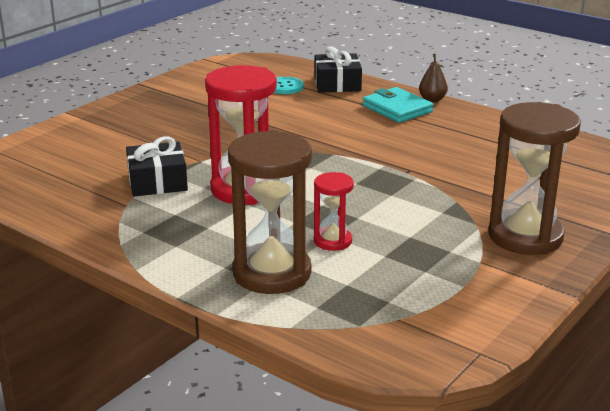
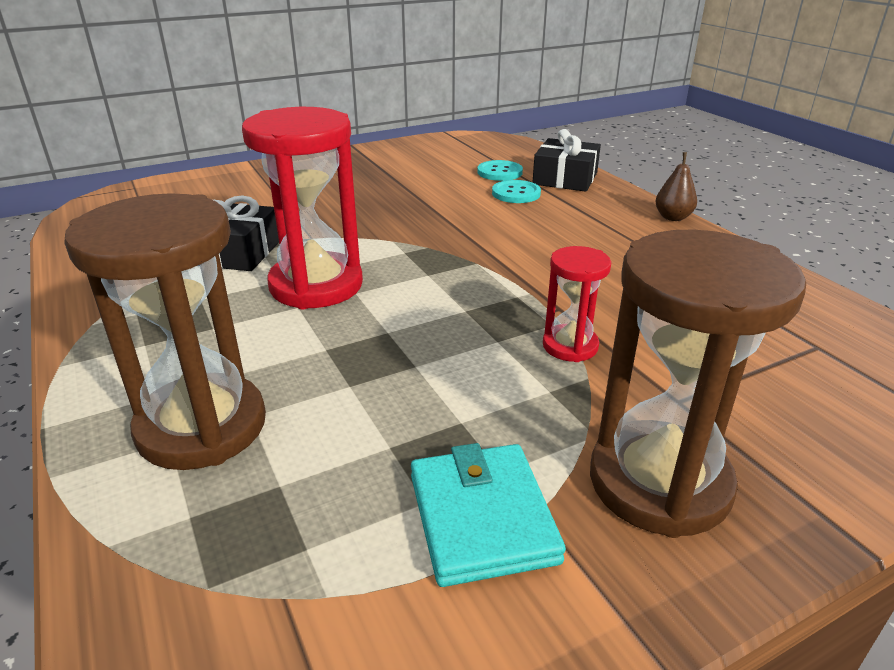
camera: 25 degrees right, 5 degrees up
(313, 101) = (516, 193): none -> turquoise button
(332, 241) = (341, 396): red hourglass -> red hourglass (570, 346)
(397, 109) = (614, 221): turquoise wallet -> turquoise wallet (482, 518)

